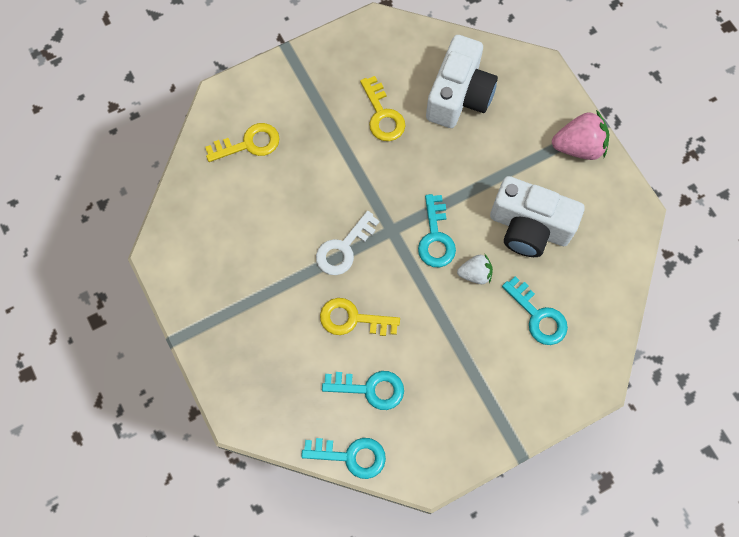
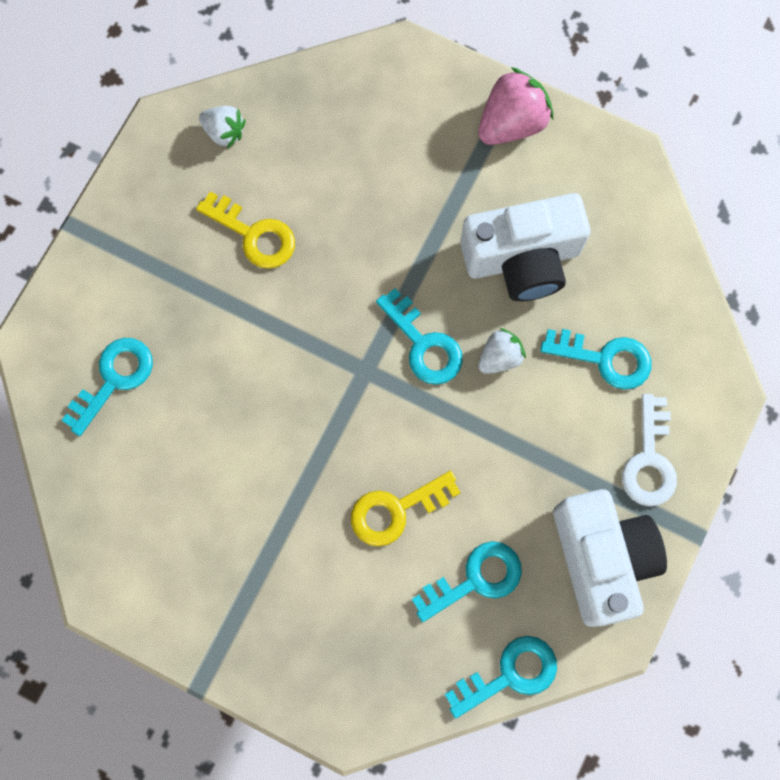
camera: 35 degrees left, 5 degrees up
(249, 144) = (114, 379): yellow key -> turquoise key
(343, 248) = (324, 431): white key -> white key (649, 460)
(406, 49) = (224, 132): none -> white strawberry
(459, 95) = (329, 150): white camera -> white camera (601, 558)

